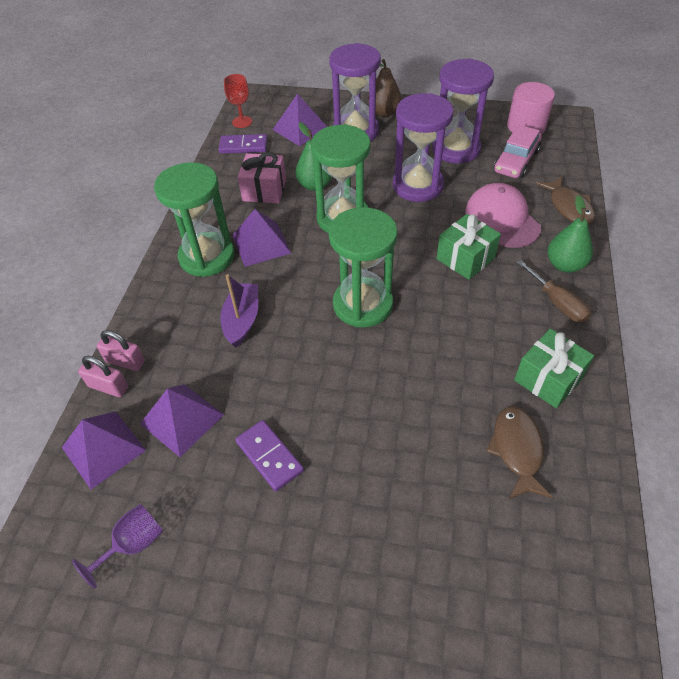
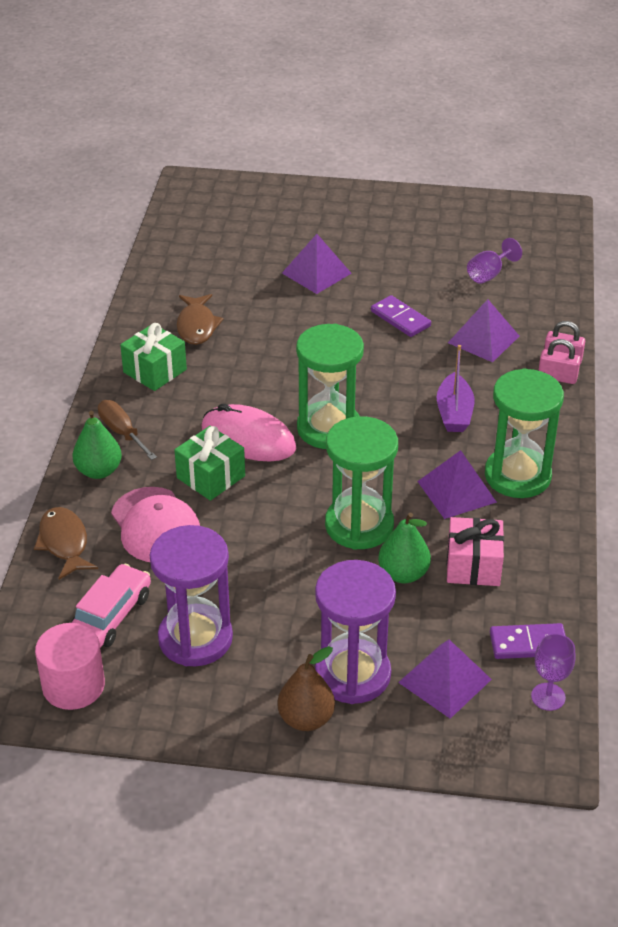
camera: 175 degrees right, 10 degrees down
(103, 448) = (542, 320): purple pyramid -> purple pyramid (316, 273)
(242, 122) = (548, 697): red goblet -> purple goblet
(418, 185) = (259, 574): purple hourglass -> none
(437, 295) = (248, 438): none -> pink mouse

